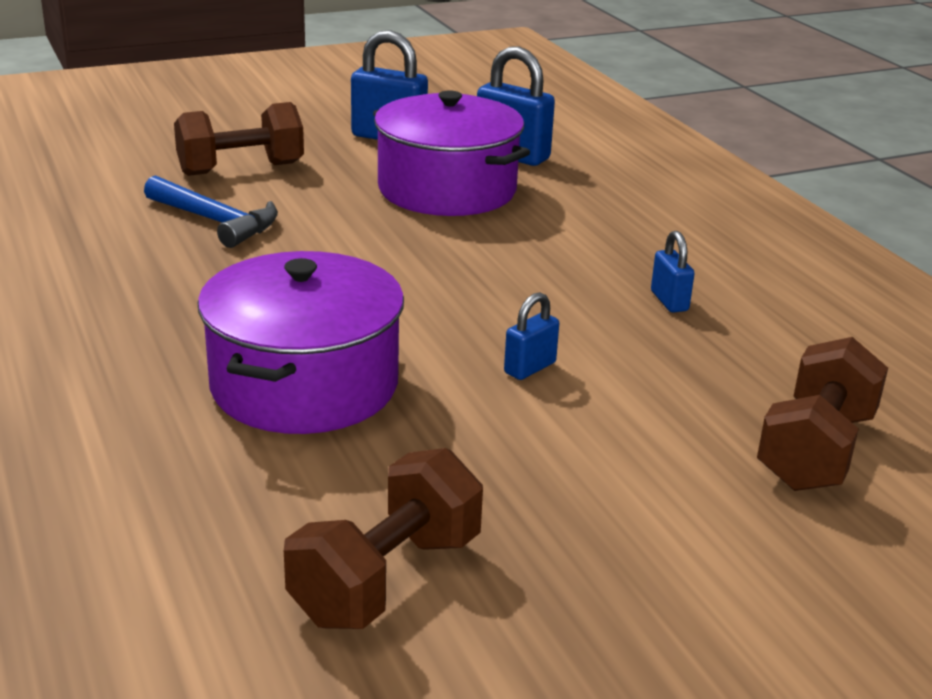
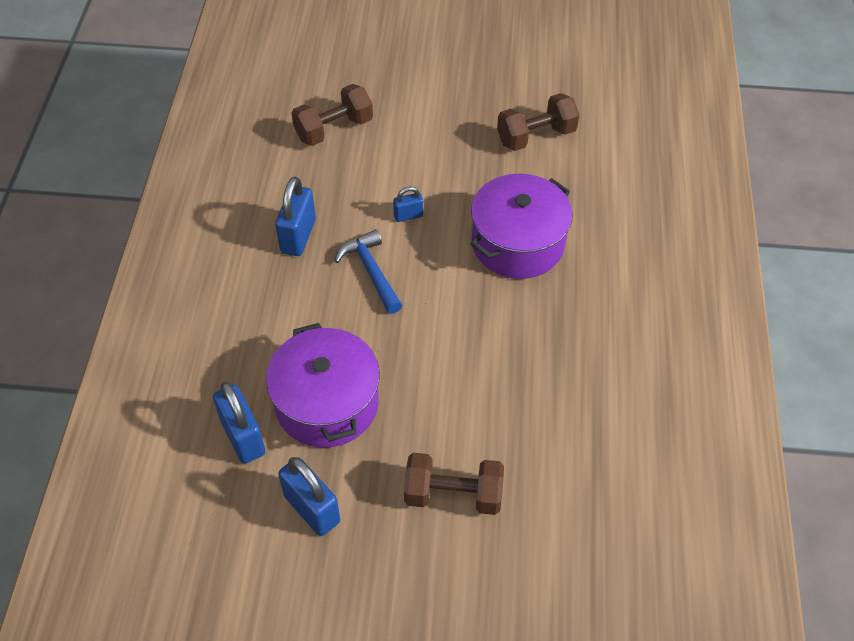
camera: 150 degrees left, 25 degrees up
(216, 221) = (501, 418): blue hammer -> blue hammer (371, 271)
(669, 301) = (298, 236): blue padlock -> blue padlock, size x1.83

